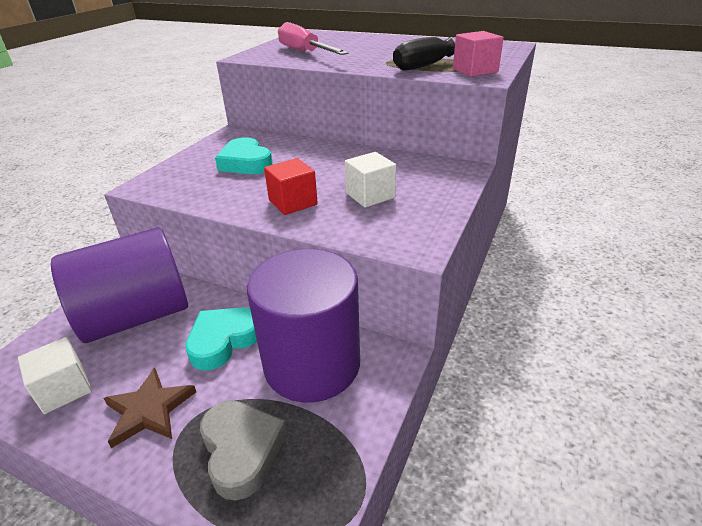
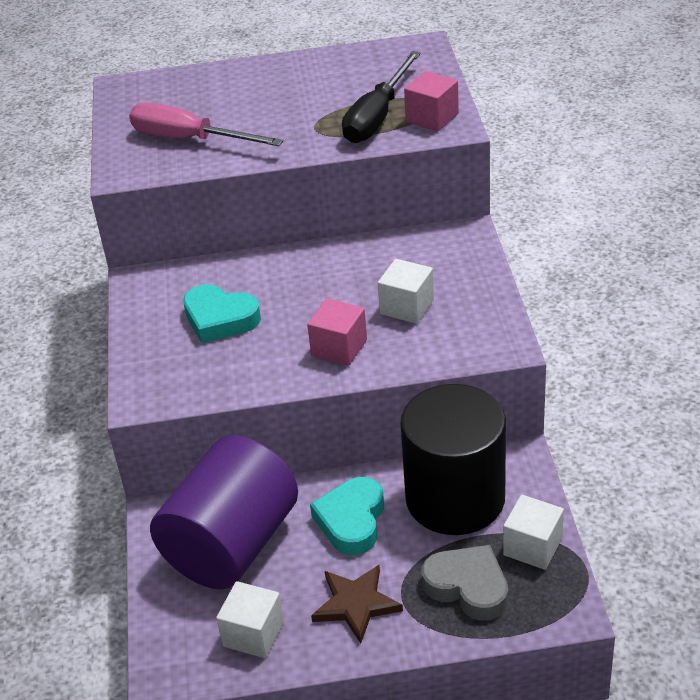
camera: 30 degrees left, 5 degrees up
(293, 202) = (339, 348): red cube -> pink cube
(312, 364) = (455, 498): purple cylinder -> black cylinder
(332, 445) = (532, 546): none -> white cube

